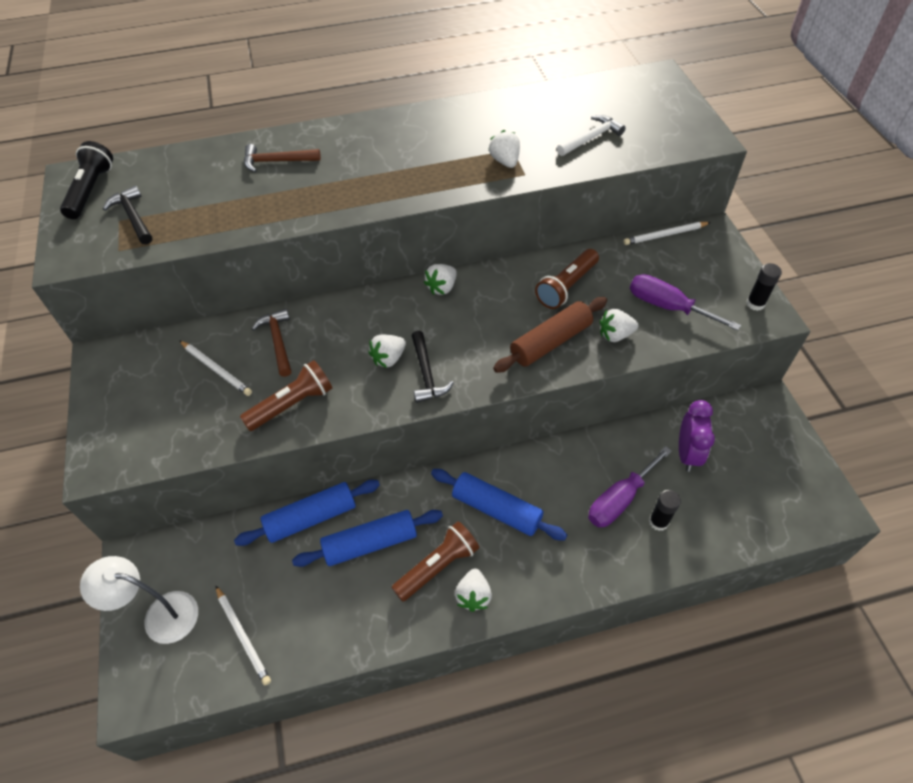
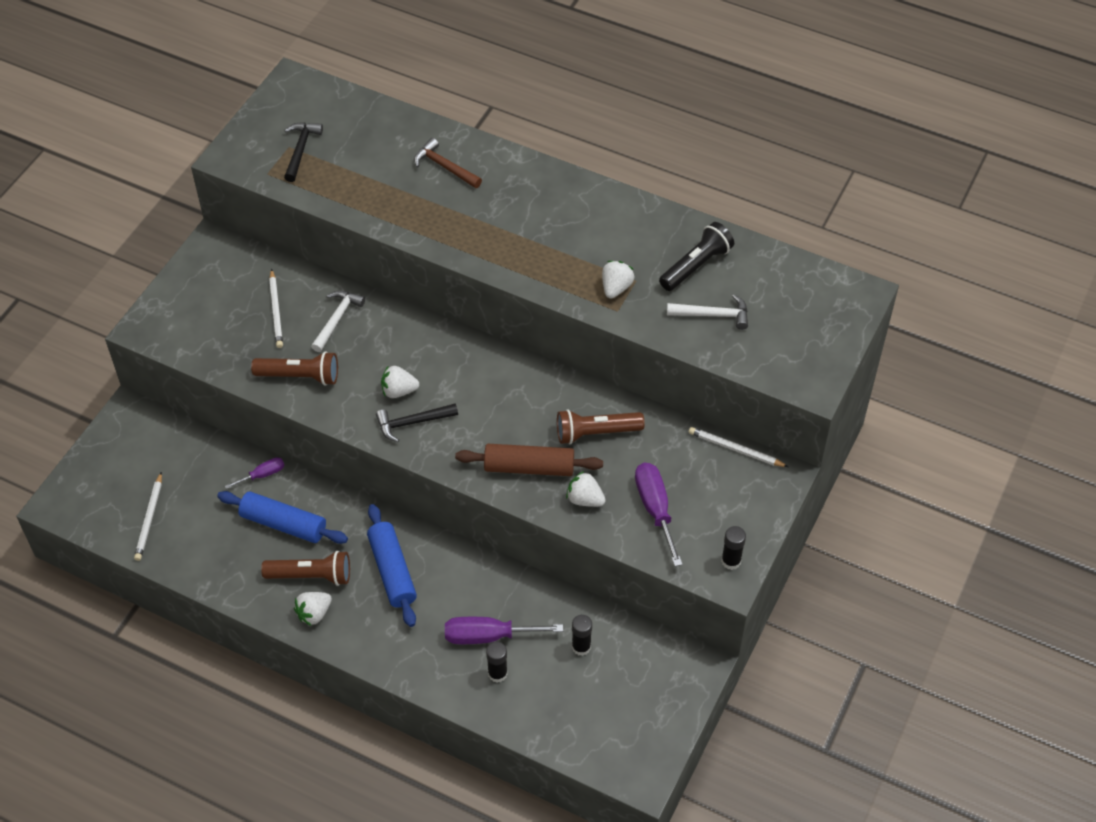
camera: 40 degrees right, 0 degrees up
(91, 190) = (293, 105): black flashlight -> black flashlight (696, 266)
(160, 615) = (113, 464): white lamp -> none
(278, 342) = (337, 319): brown hammer -> white hammer
(311, 518) = (262, 475): blue rolling pin -> purple screwdriver
(426, 373) = (412, 423): black hammer -> black hammer turned 45 degrees clockwise
(442, 287) = (499, 362): white strawberry -> none
(687, 453) = (581, 647): purple clock -> black glue stick

